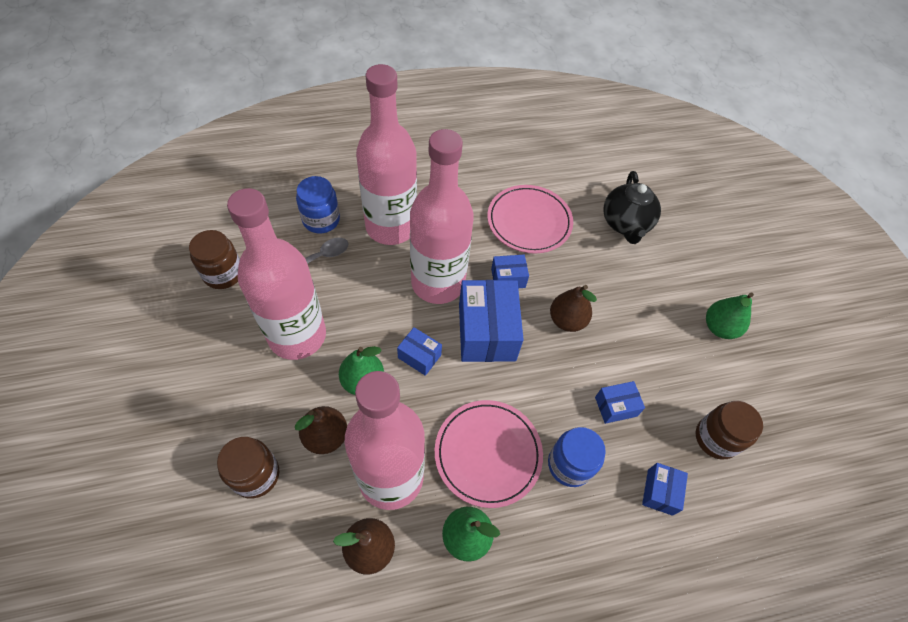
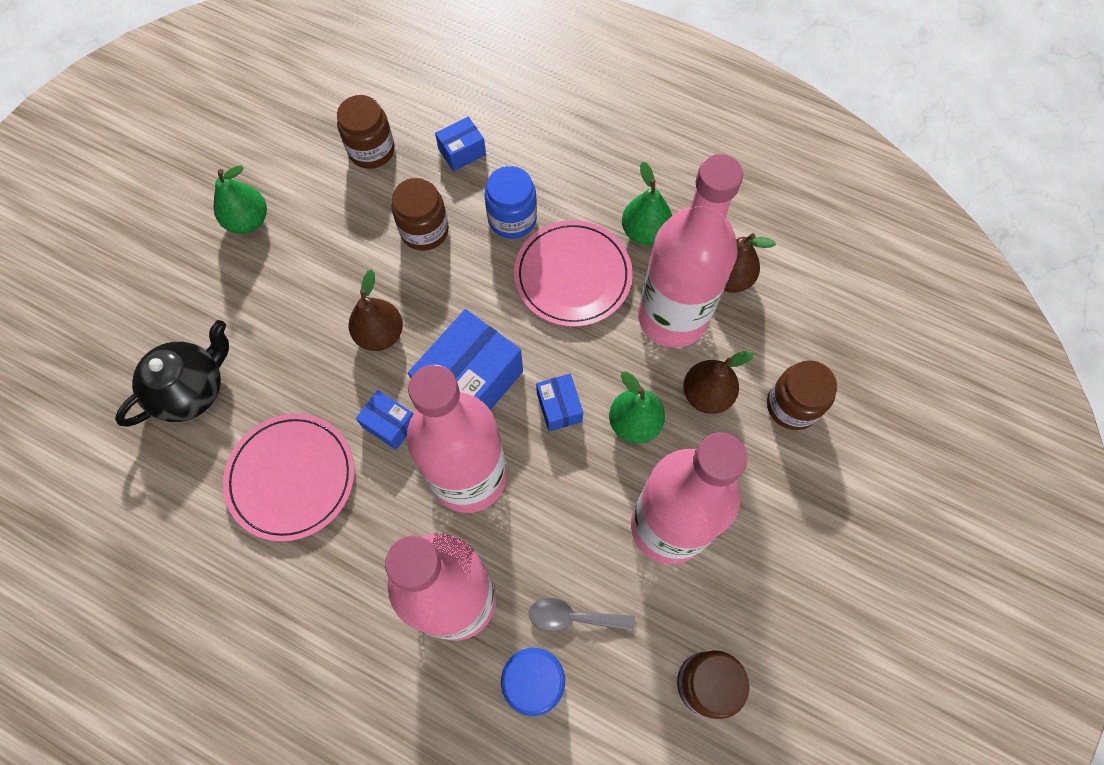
camera: 135 degrees left, 10 degrees up
(615, 406) = (424, 230): blue box -> brown jar

